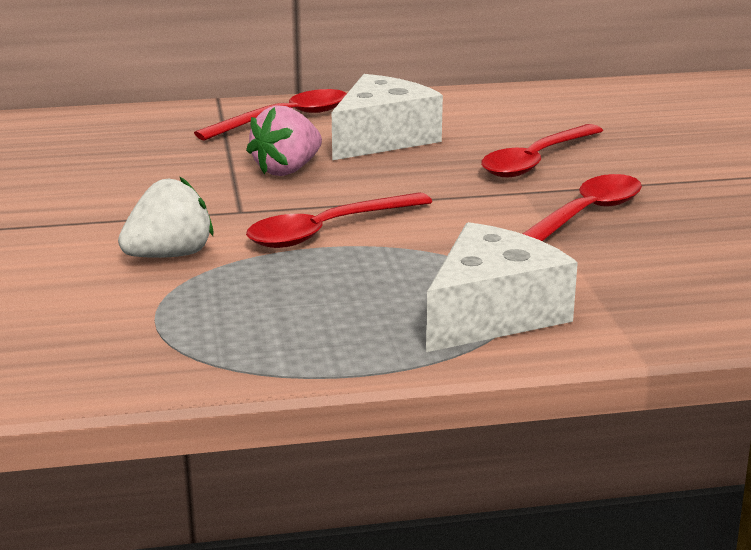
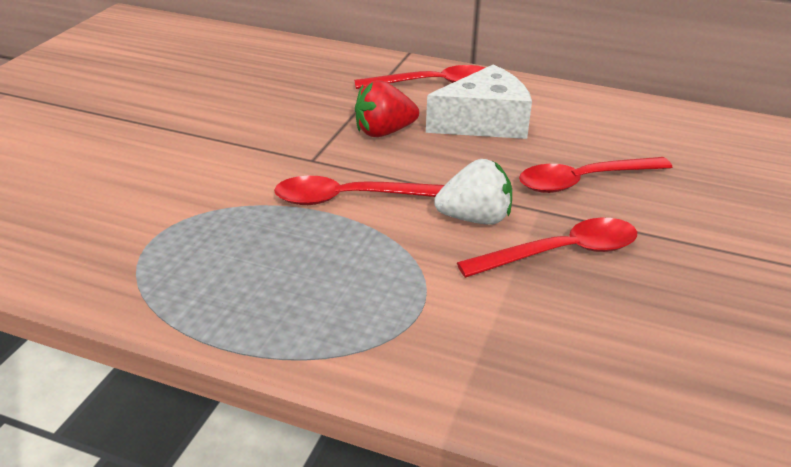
camera: 30 degrees right, 10 degrees up
(169, 255) = (223, 185): white strawberry -> white strawberry (475, 218)
(287, 170) = (384, 132): pink strawberry -> red strawberry
(492, 314) = (378, 328): white cheese -> none

